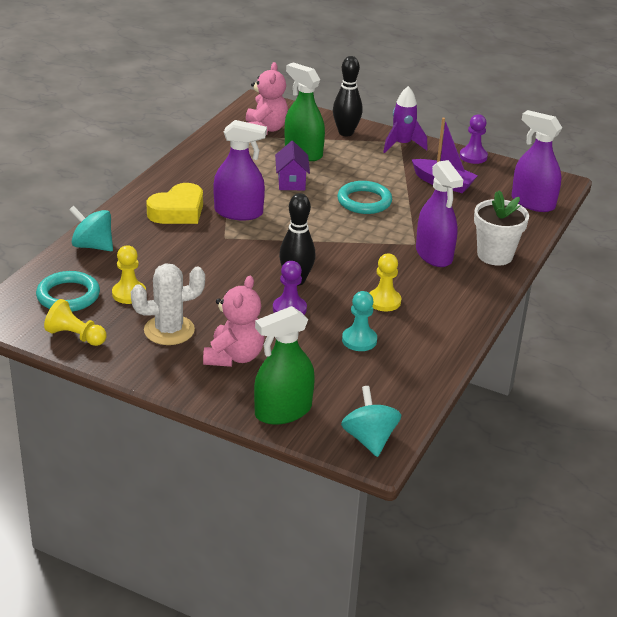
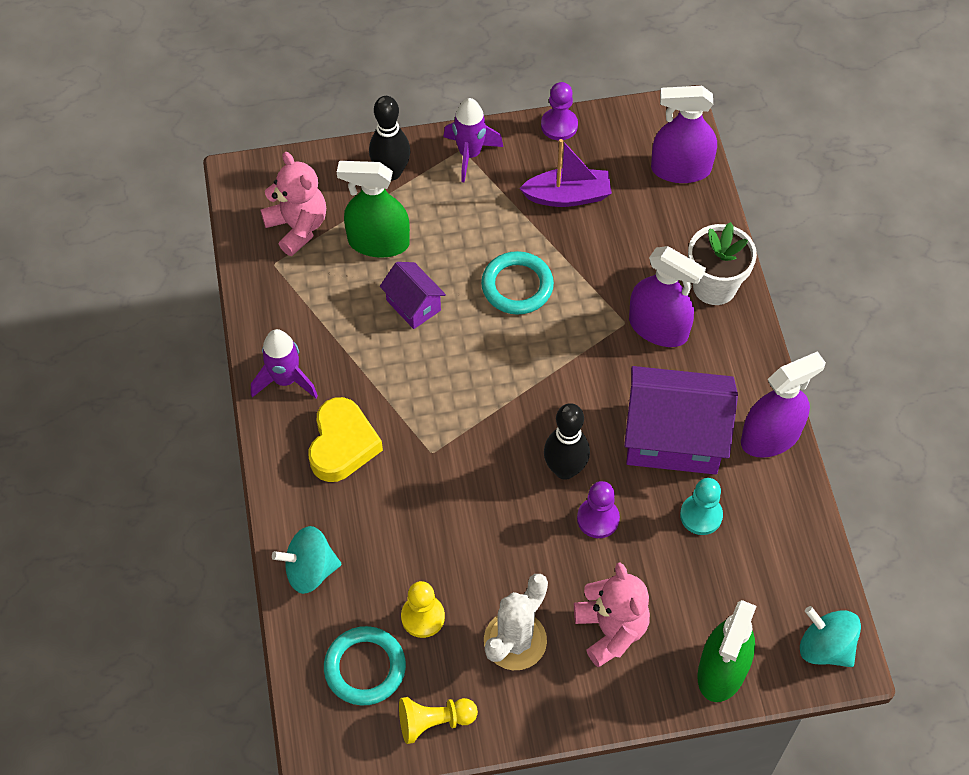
camera: 35 degrees left, 25 degrees up
(180, 176) = (285, 380): none -> purple rocket
(238, 212) = (407, 400): purple spray bottle -> purple spray bottle (770, 437)
(384, 301) = (673, 438): yellow pawn -> purple house

